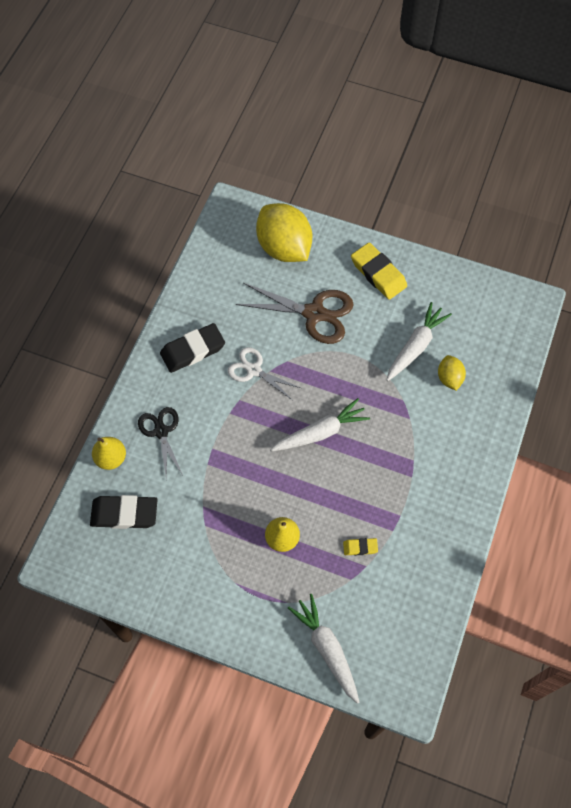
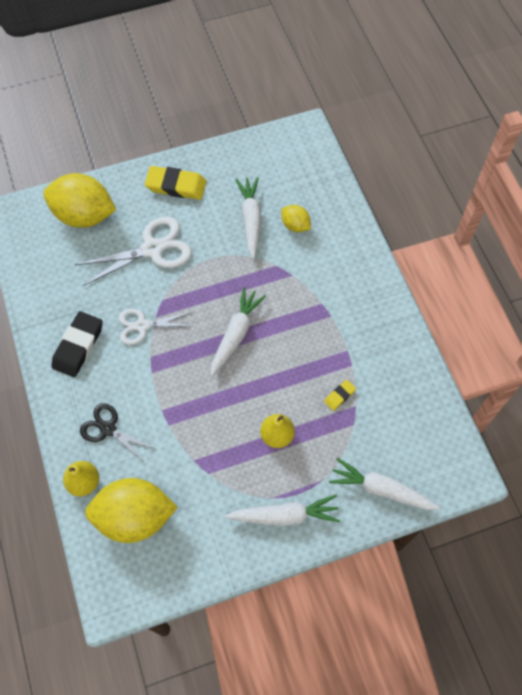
camera: 40 degrees left, 0 degrees up
(124, 513) = (134, 517): black eraser -> yellow lemon
(234, 605) = (285, 515): none -> white carrot
(314, 313) = (153, 249): brown scissors -> white scissors

